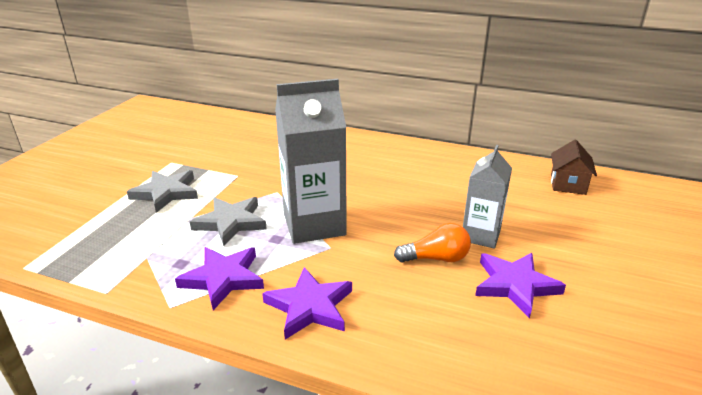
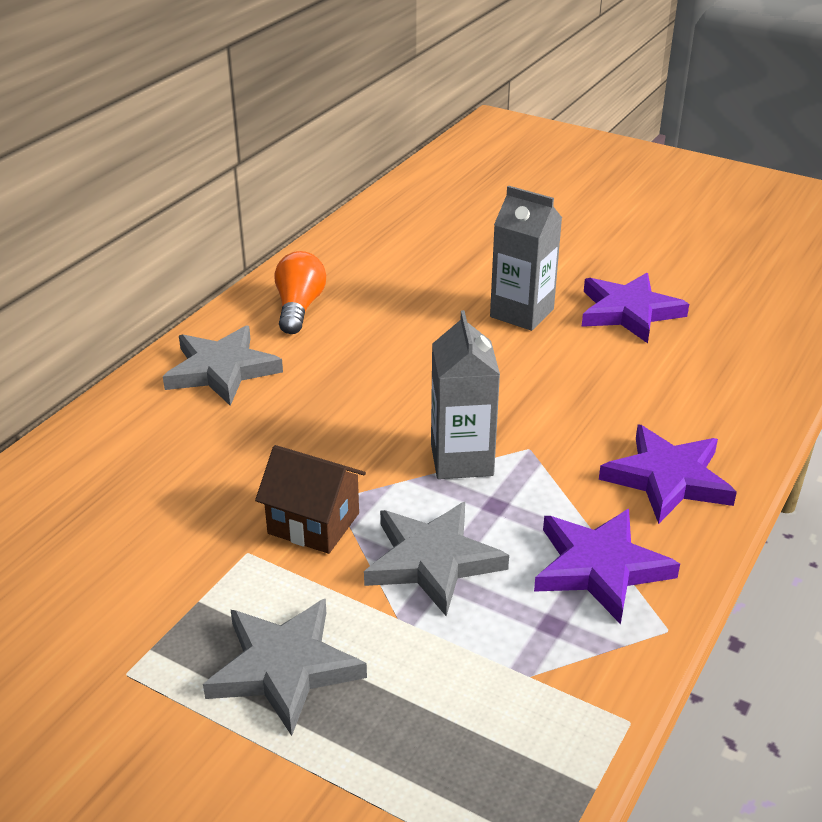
camera: 80 degrees left, 5 degrees up
(314, 224) = (461, 460): grey carton -> grey carton, size x0.61
(371, 151) = (222, 370): none -> grey star
(436, 258) = (569, 357): orange light bulb -> orange light bulb (299, 307)
(568, 184) = (411, 221): brown house -> brown house (313, 523)

